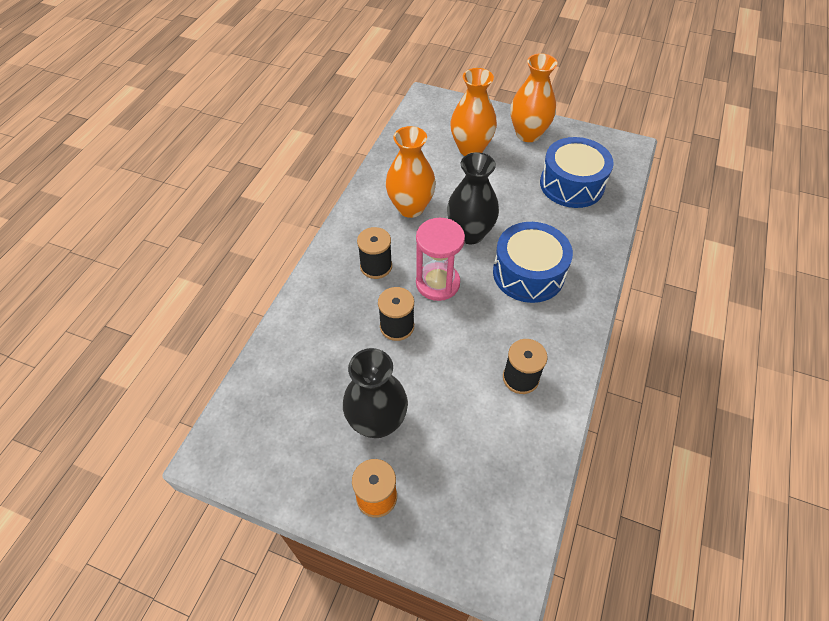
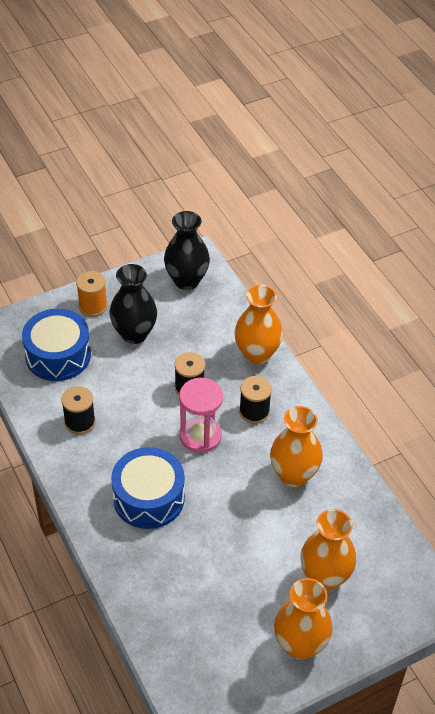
camera: 130 degrees right, 5 degrees down
(309, 306) = (257, 354): none -> orange vase
(470, 234) = (225, 492): black vase -> black vase (186, 280)
(572, 184) = (201, 617): blue drum -> blue drum (58, 355)

